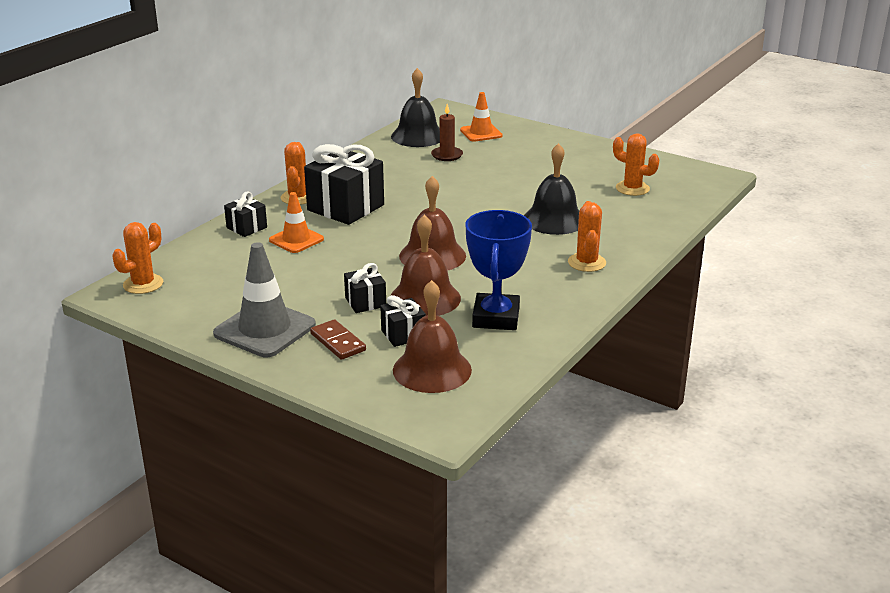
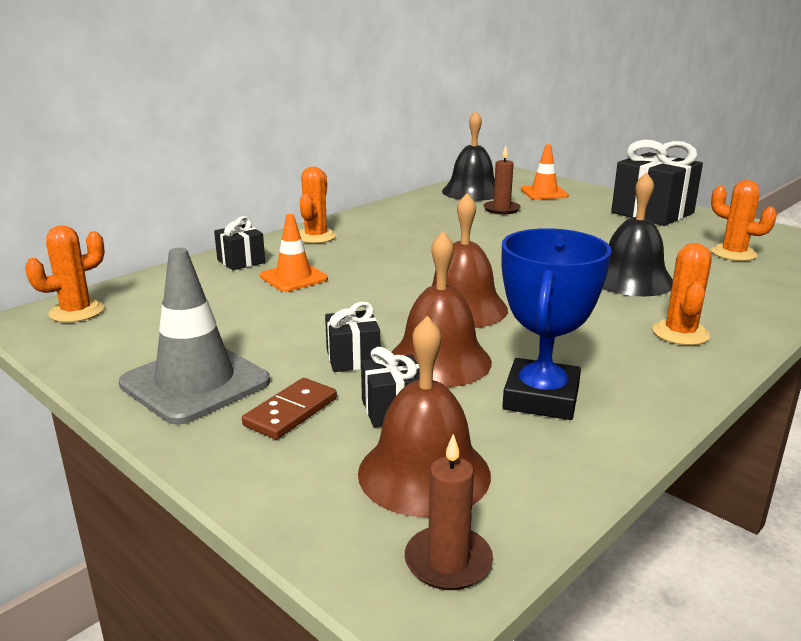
camera: 10 degrees right, 5 degrees down
(337, 342) = (290, 412): brown domino -> brown domino turned 60 degrees clockwise
(345, 207) = (368, 249): black gift -> black gift (652, 213)
(455, 412) = (448, 562): none -> brown candle

